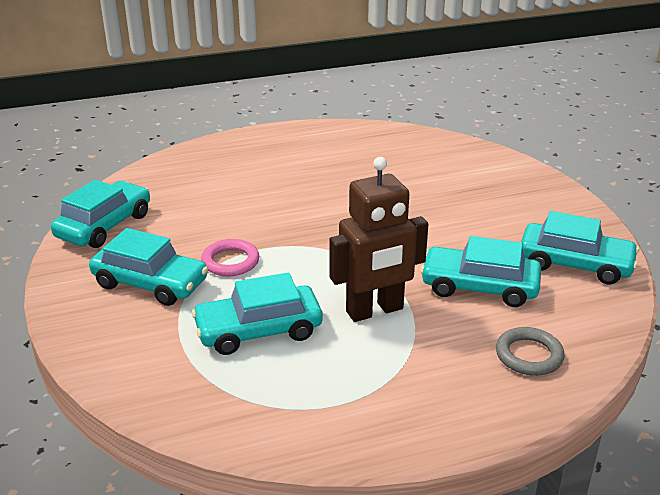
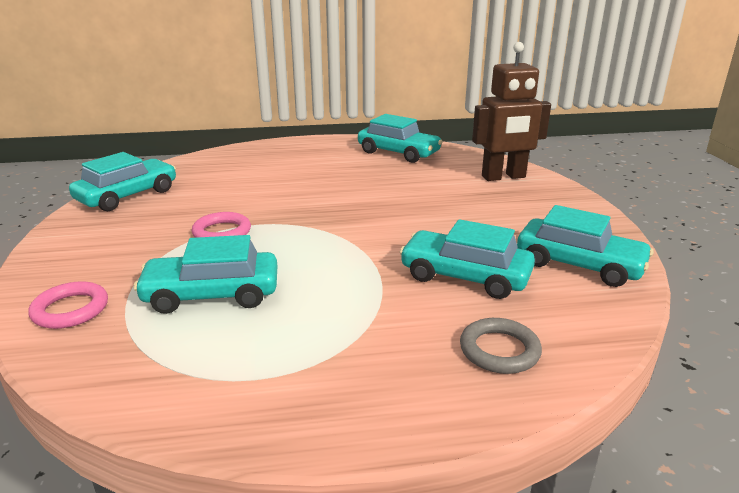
camera: 10 degrees right, 5 degrees down
(135, 361) = (70, 310): none -> pink ring
(150, 283) = (135, 243): turquoise car -> turquoise car (398, 153)
(375, 310) = (342, 287): brown robot -> brown robot (503, 177)

